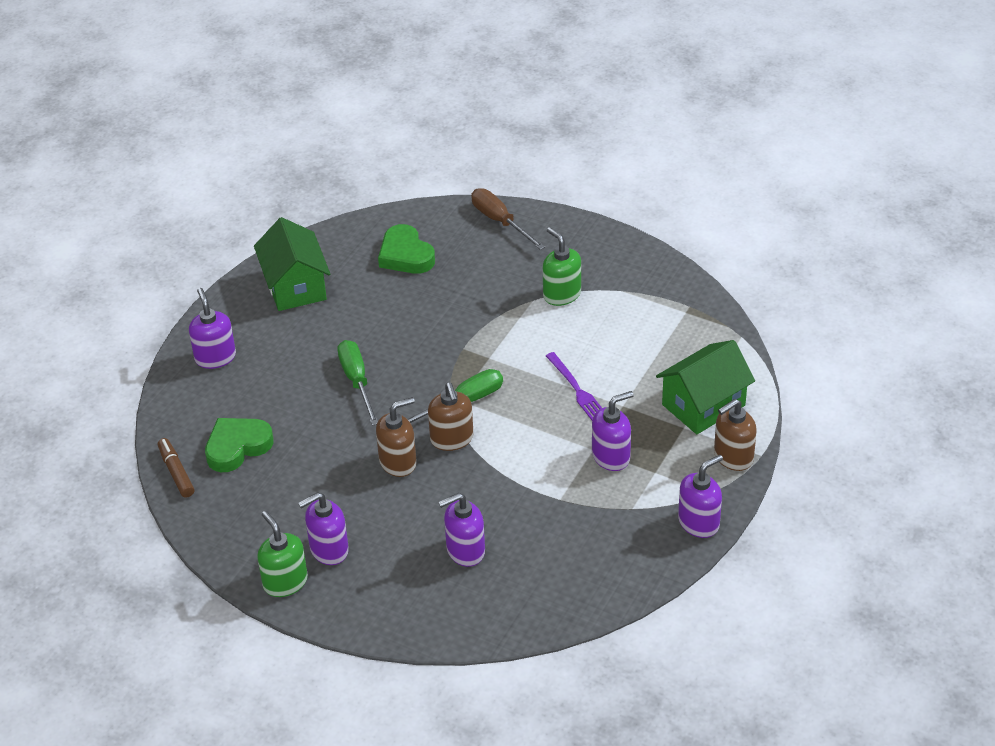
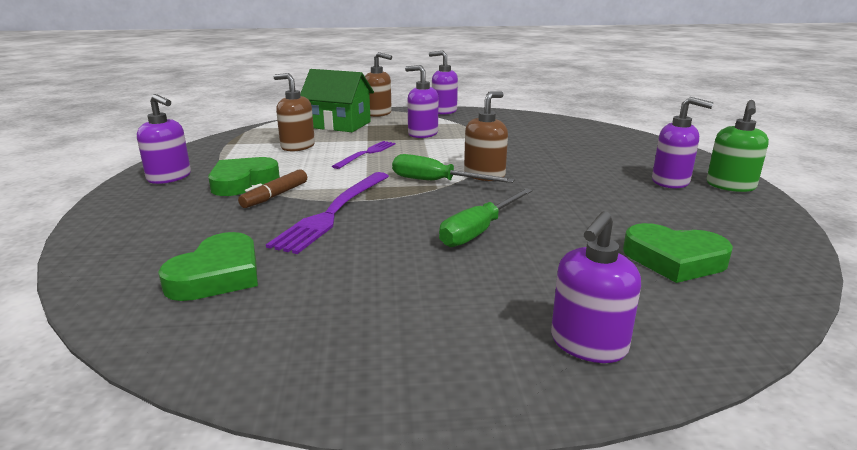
camera: 125 degrees left, 20 degrees down
(176, 472) = (778, 281): brown marker -> brown marker (275, 196)
(295, 286) = (356, 340): green house -> none
(398, 462) = (543, 185): brown soap dispenser -> brown soap dispenser (297, 146)
(453, 324) = (334, 212): none -> purple fork
(465, 551) = (575, 147): purple soap dispenser -> purple soap dispenser (169, 177)
(500, 221) = (111, 238): brown screwdriver -> none
(561, 294) = (242, 182): green soap dispenser -> green heart

